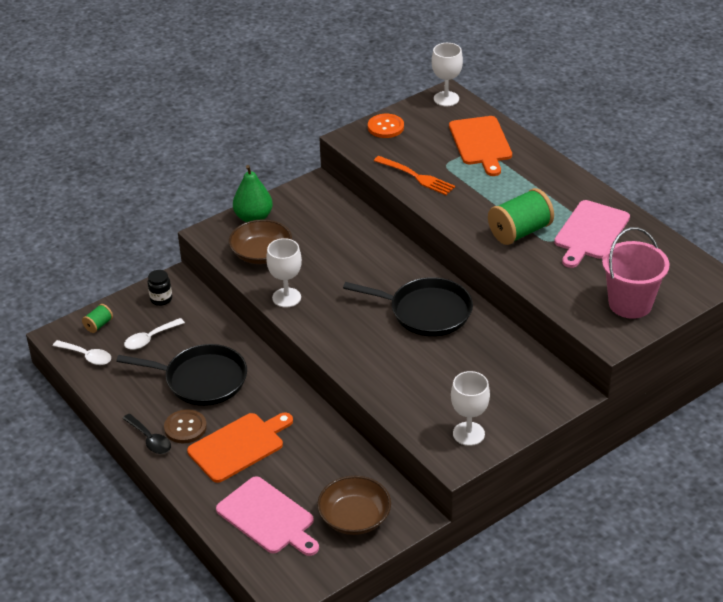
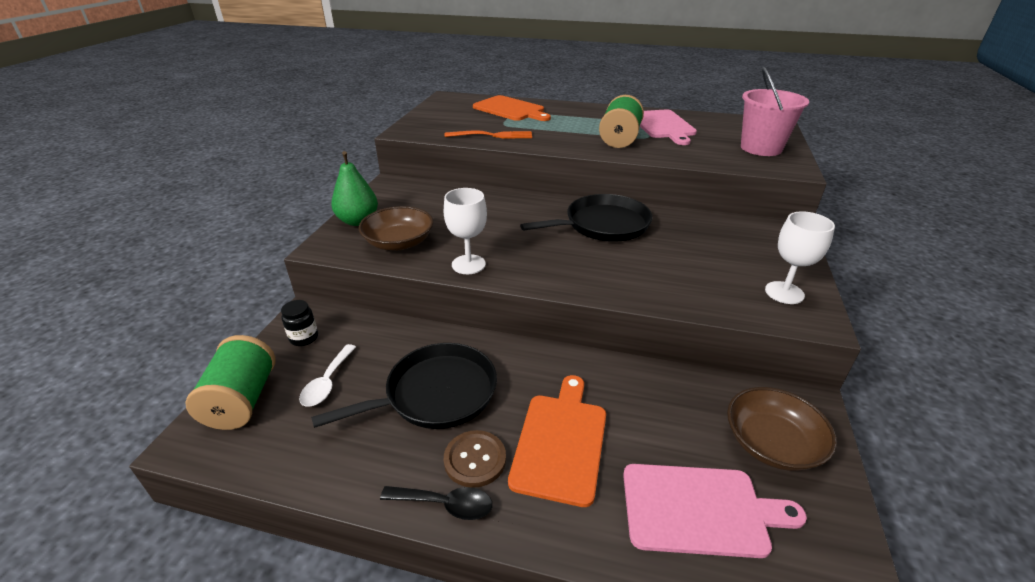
camera: 40 degrees left, 5 degrees down
(86, 356) = (254, 446): white spoon -> none
(98, 325) = (242, 400): green spool -> green spool, size x2.08
(385, 127) = (425, 120): orange button -> none
(446, 99) = (449, 98): white goblet -> none

